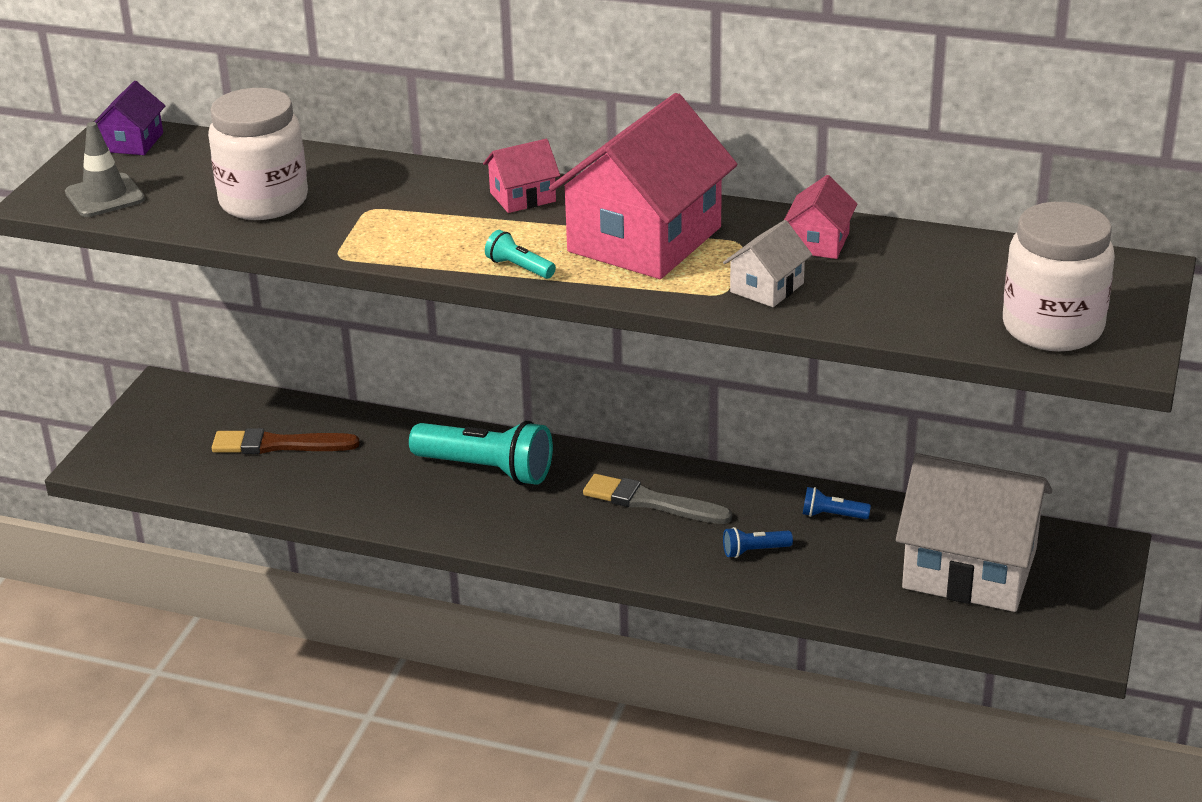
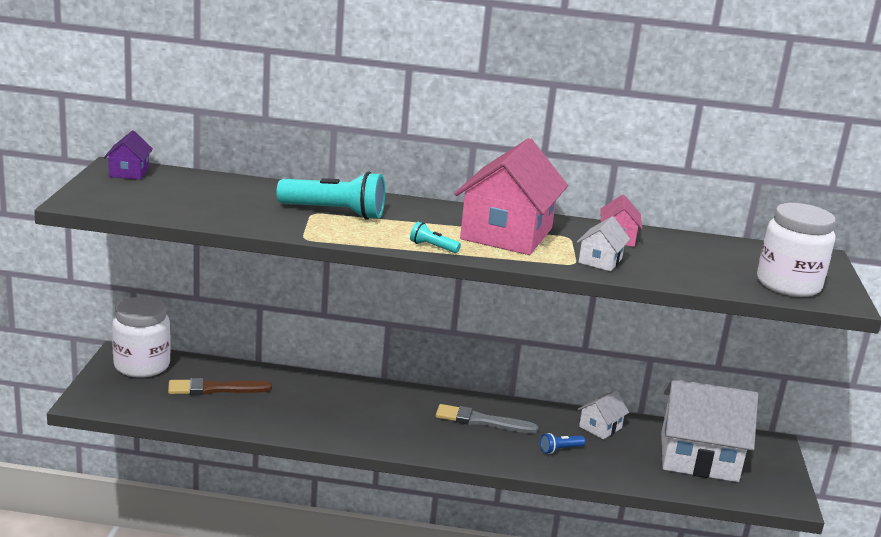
camera: 15 degrees left, 10 degrees down
(105, 196) = (121, 201): grey traffic cone -> none
(264, 201) = (237, 207): white jar -> white jar (142, 365)
(486, 469) = (364, 403): turquoise flashlight -> turquoise flashlight (335, 212)
(523, 197) = (414, 209): pink house -> none
(832, 515) = (600, 427): blue flashlight -> white house

